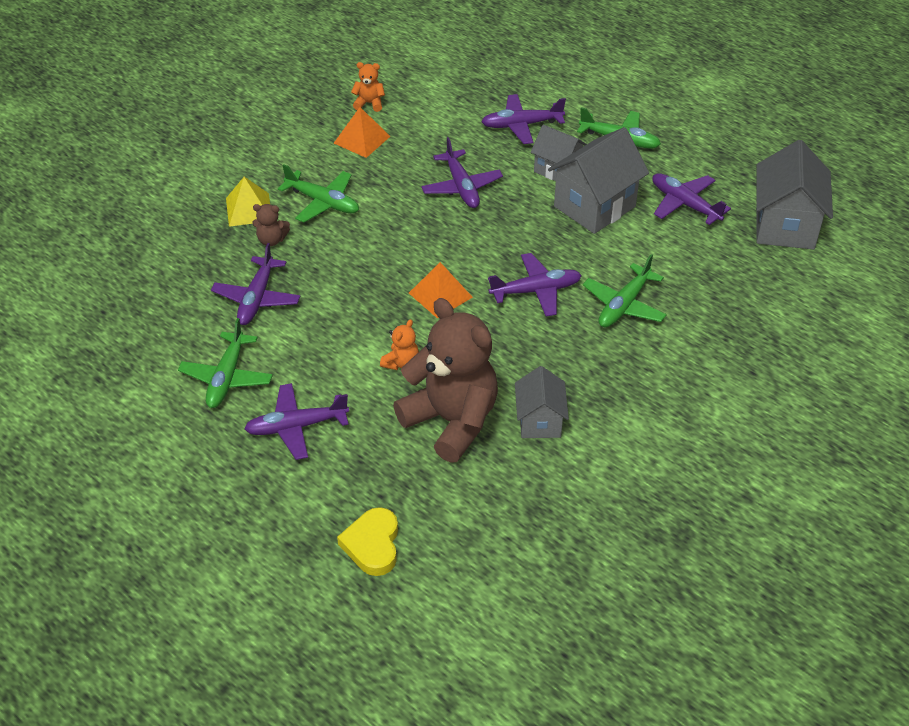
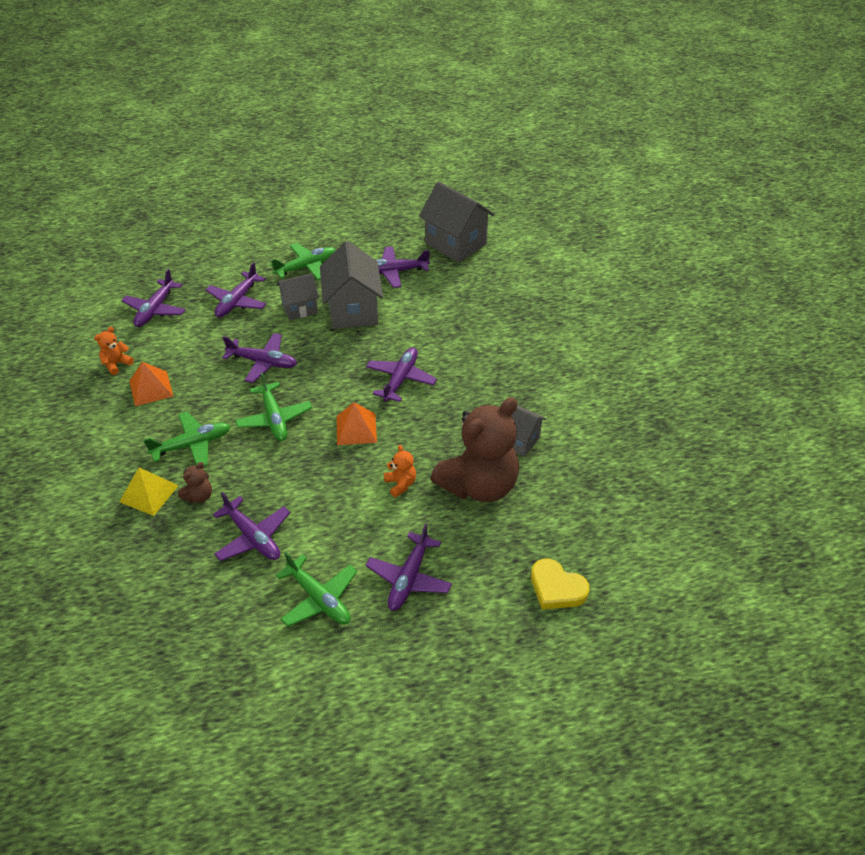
camera: 55 degrees left, 0 degrees up
(451, 421) = (479, 485): brown teddy bear -> brown teddy bear turned 150 degrees clockwise
(456, 84) = (155, 309): none -> purple plane
(624, 305) = (453, 346): green plane -> green plane (274, 418)

